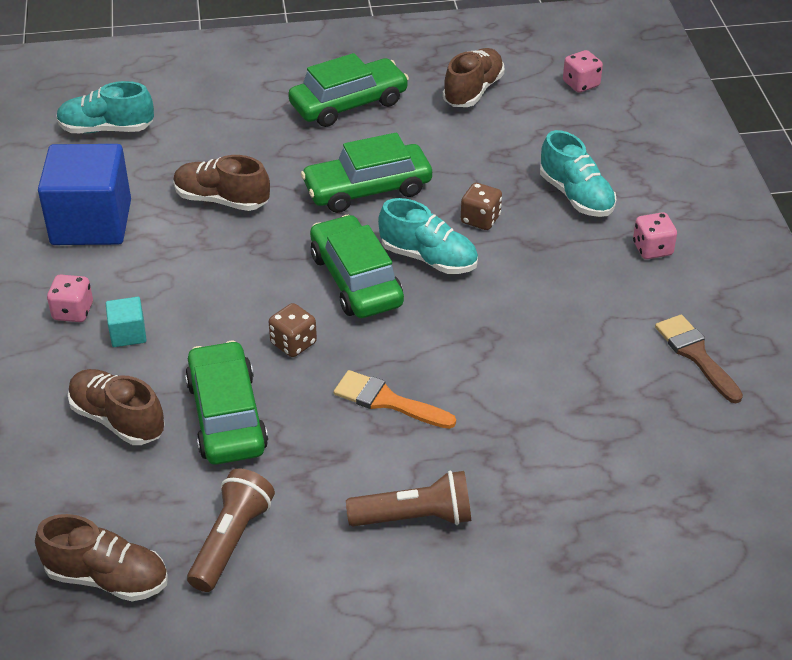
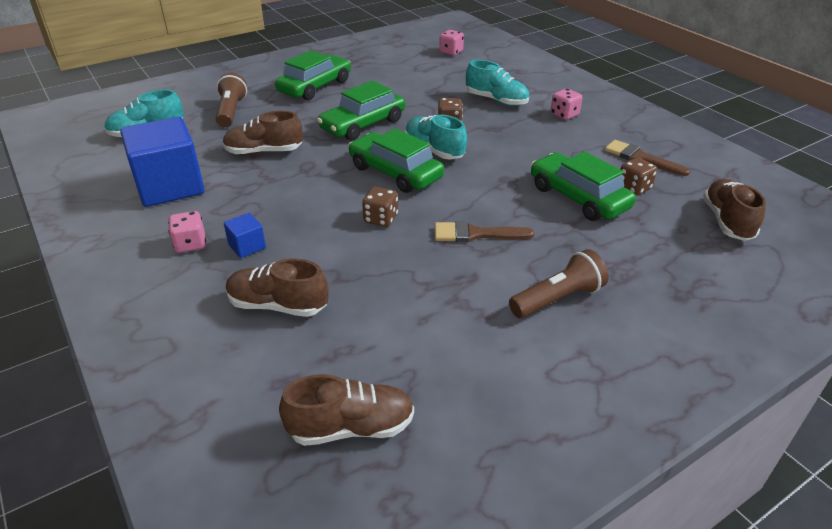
camera: 25 degrees left, 5 degrees down
(128, 334) = (247, 246): turquoise cube -> blue cube
(227, 416) = (365, 277): green car -> green car (578, 197)
(231, 540) = (435, 361): brown flashlight -> brown flashlight (231, 111)
(387, 401) = (475, 234): orange brush -> brown brush
(428, 258) = (434, 150): turquoise shoe -> turquoise shoe turned 135 degrees counterclockwise
(473, 91) = (390, 66): brown shoe -> brown shoe (727, 221)
(642, 399) = (634, 188): none -> brown dice

